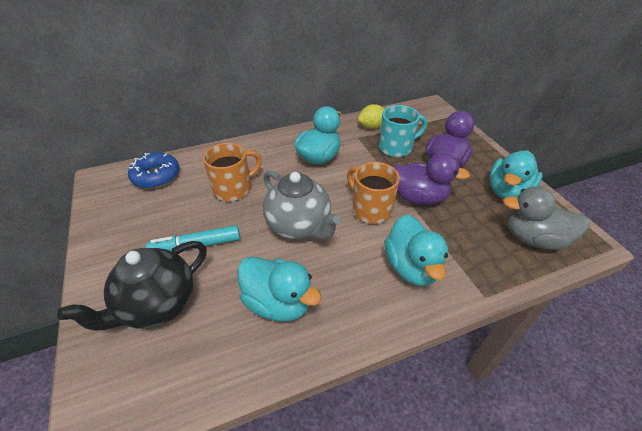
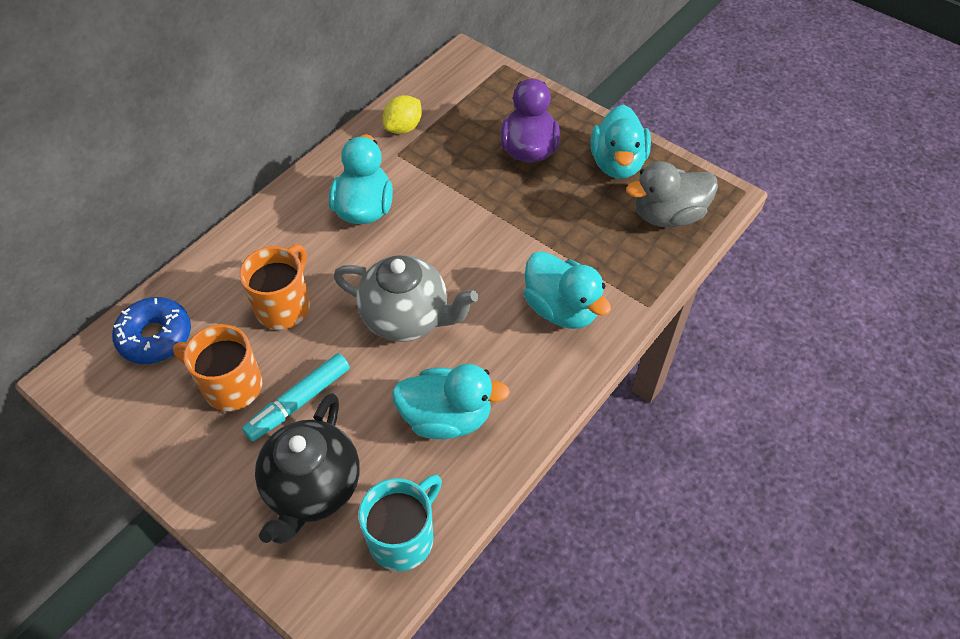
camera: 30 degrees left, 10 degrees up
(370, 209) = (477, 257): orange mug -> orange mug (230, 386)
(396, 148) = (456, 151): turquoise mug -> turquoise mug (403, 537)
(418, 197) = (523, 215): purple duck -> none

